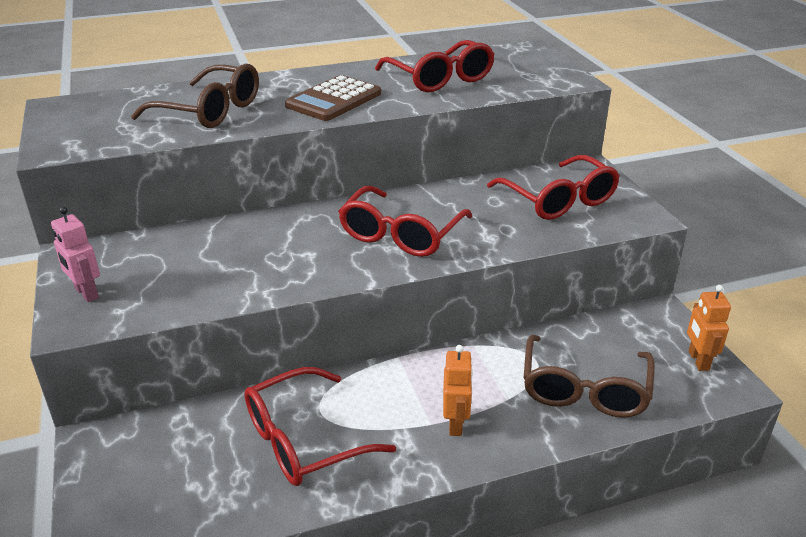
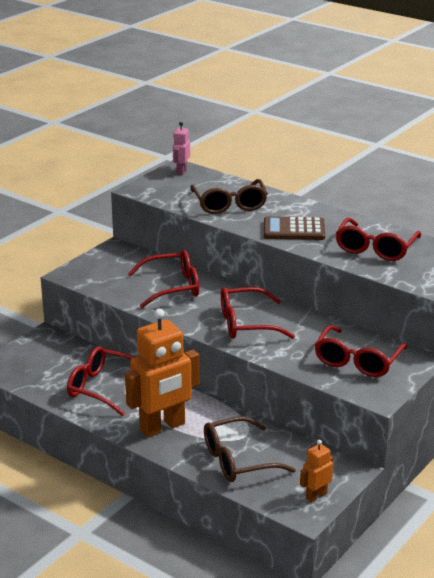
camera: 55 degrees right, 5 degrees down
(86, 293) = (92, 266): pink robot -> pink robot (181, 171)
(243, 251) = (172, 287): none -> red glasses
(455, 424) = (162, 427): orange robot -> orange robot, size x2.14

